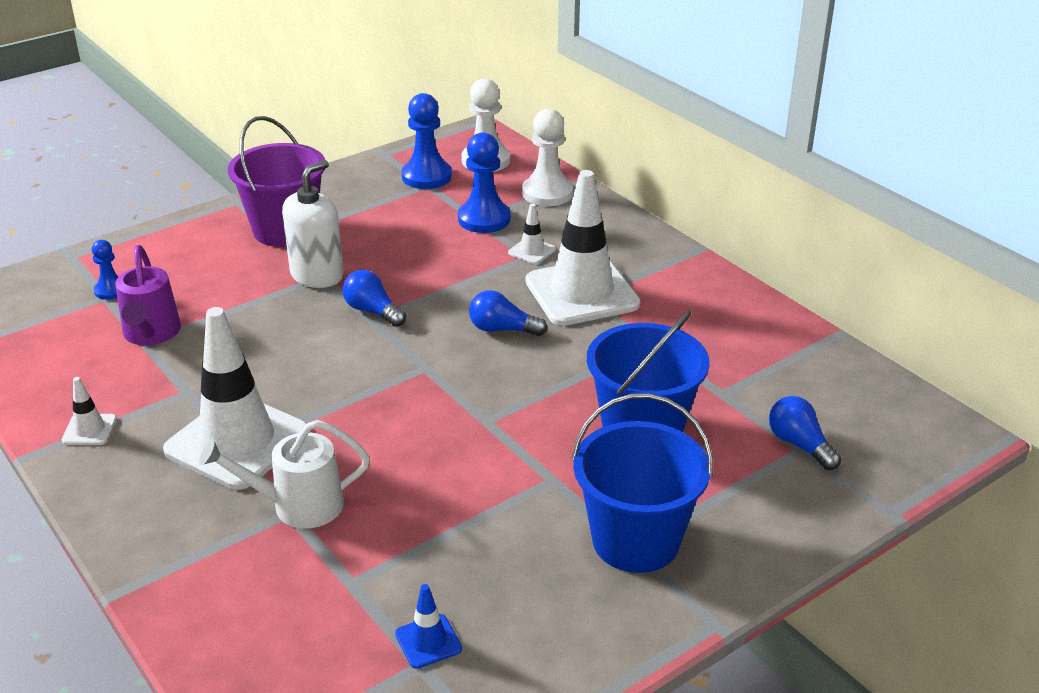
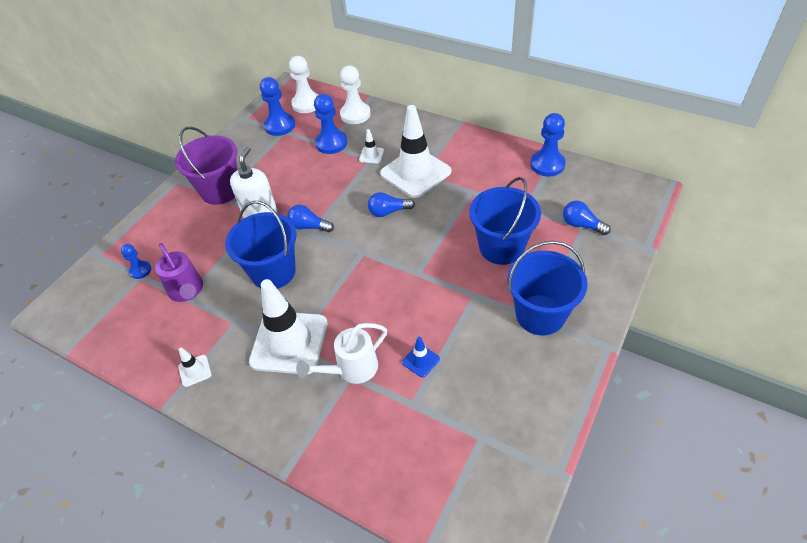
camera: 20 degrees left, 15 degrees up
(281, 350) = (273, 272): none -> blue bucket
(428, 641) = (477, 421): blue traffic cone -> blue traffic cone (421, 360)
(804, 346) = (547, 165): none -> blue pawn

